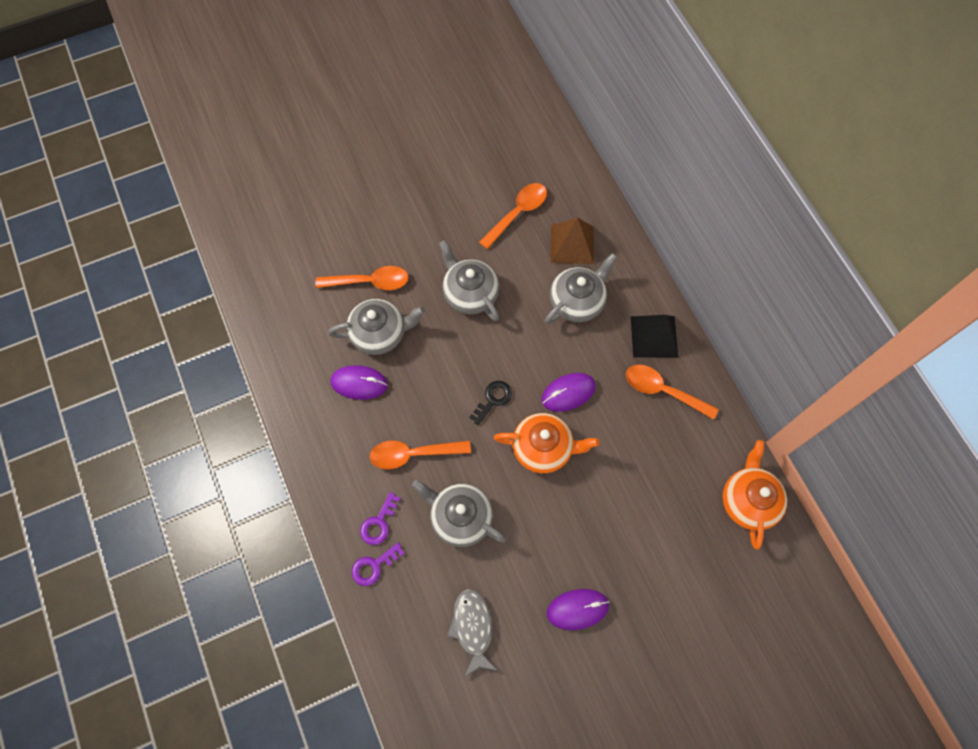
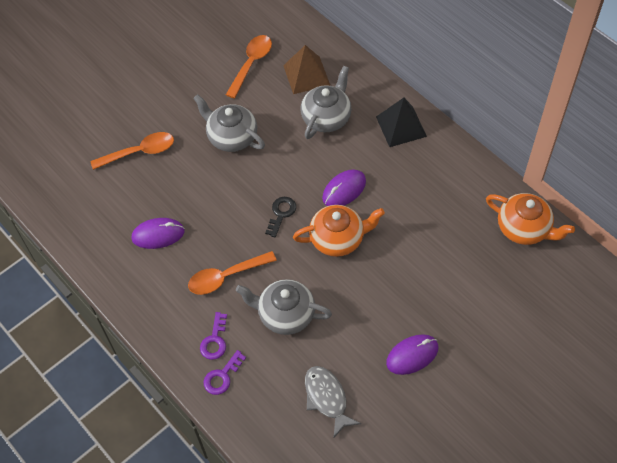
camera: 15 degrees left, 10 degrees down
(379, 333) = (162, 190): grey teapot -> none
(663, 391) = (423, 165): orange spoon -> none
(748, 500) = (524, 228): orange teapot -> orange teapot turned 135 degrees clockwise

